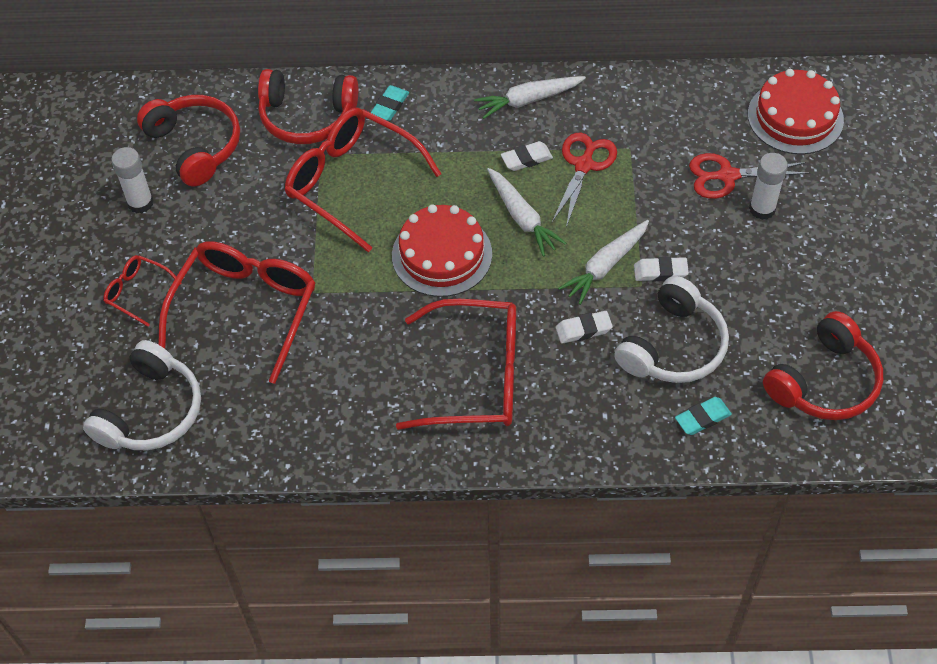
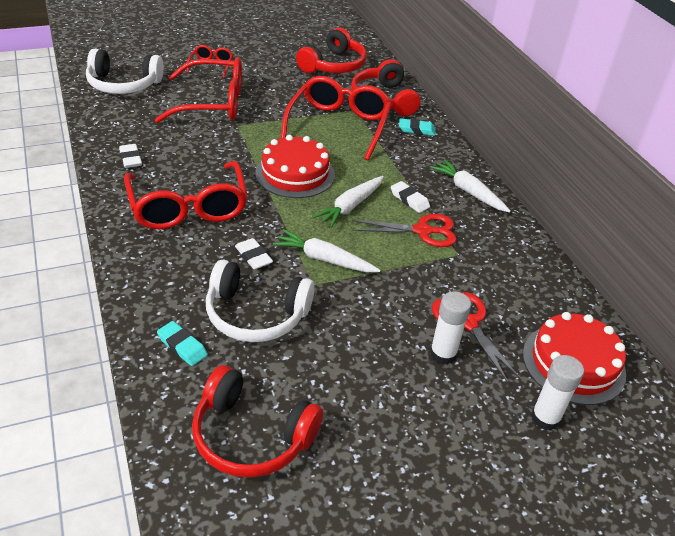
camera: 65 degrees right, 15 degrees down
(140, 203) = (279, 55): white glue stick -> white glue stick (545, 418)
(660, 272) = (334, 294): white eraser -> white eraser (131, 159)

